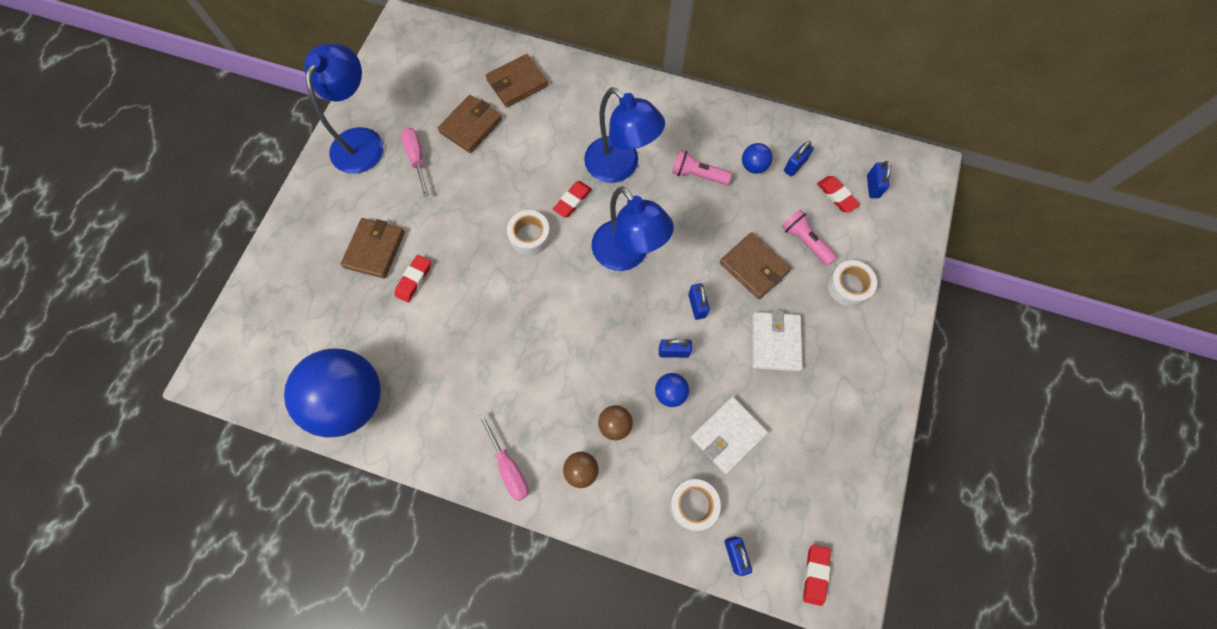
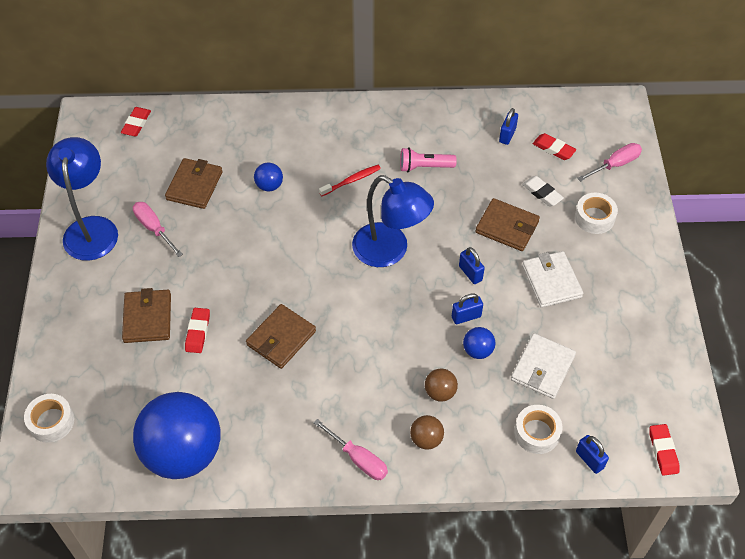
camera: 20 degrees left, 15 degrees down
(517, 83) = (223, 137): brown wallet -> brown wallet (281, 338)
(530, 236) = (292, 262): white tape -> white tape (51, 421)
(572, 201) = (319, 221): red eraser -> red eraser (136, 124)
(620, 167) = (351, 180): blue lamp -> red toothbrush
(753, 166) = (471, 146): blue ball -> blue ball (269, 186)
(805, 241) = (542, 193): pink flashlight -> white eraser
(872, 186) = (581, 133): blue padlock -> none
(895, 233) = (616, 164): none -> pink screwdriver

